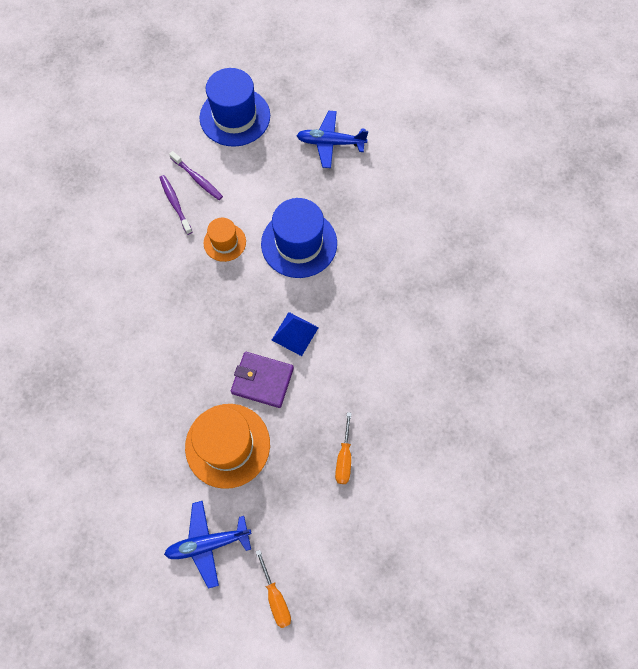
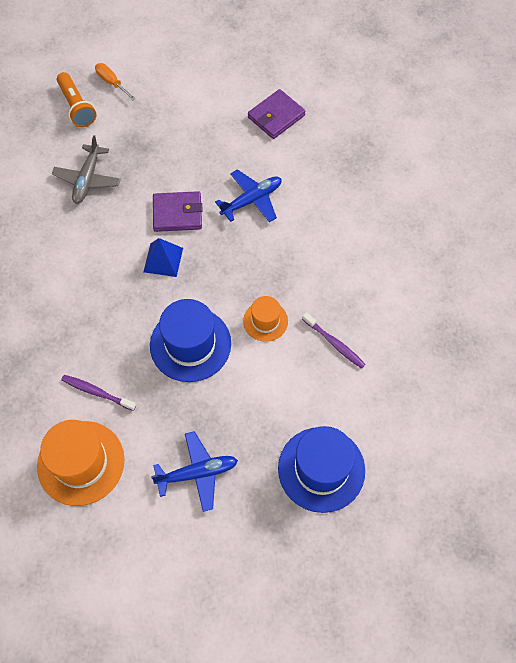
camera: 160 degrees right, 5 degrees down
(105, 469) = (276, 116): none -> purple wallet
(197, 179) = (325, 378): purple toothbrush -> purple toothbrush (97, 392)
(208, 543) = (174, 97): blue plane -> blue plane (252, 200)
(227, 445) = (187, 159): orange hat -> orange hat (81, 463)
(329, 572) = (77, 107): none -> orange flashlight
(344, 458) = (87, 179): orange screwdriver -> grey plane

